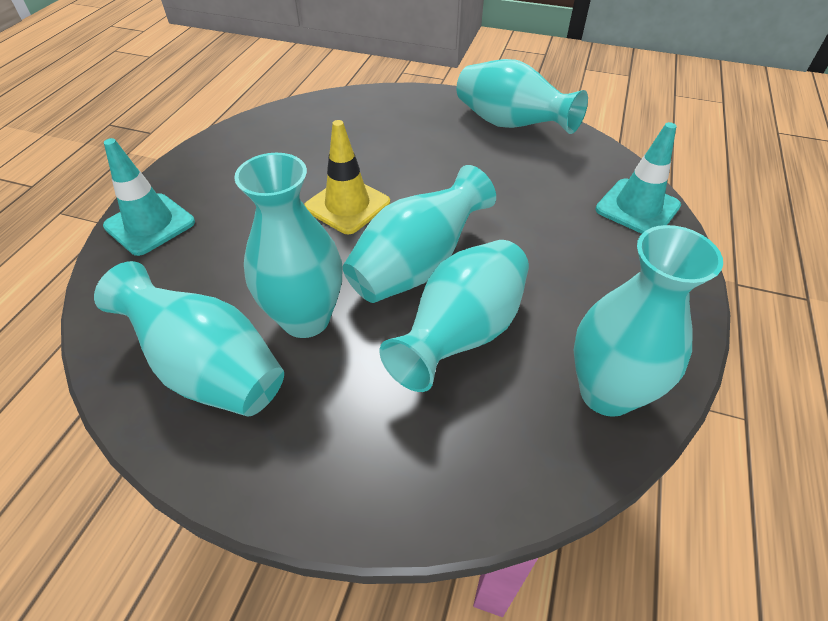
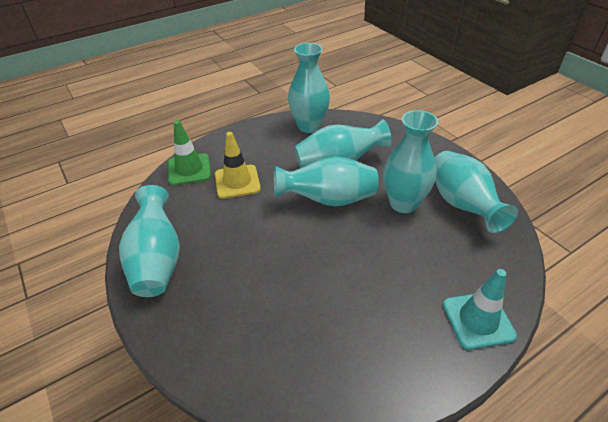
camera: 140 degrees left, 5 degrees down
(347, 205) = (332, 257): yellow traffic cone -> yellow traffic cone (237, 182)
(637, 208) = (189, 169): turquoise traffic cone -> green traffic cone

